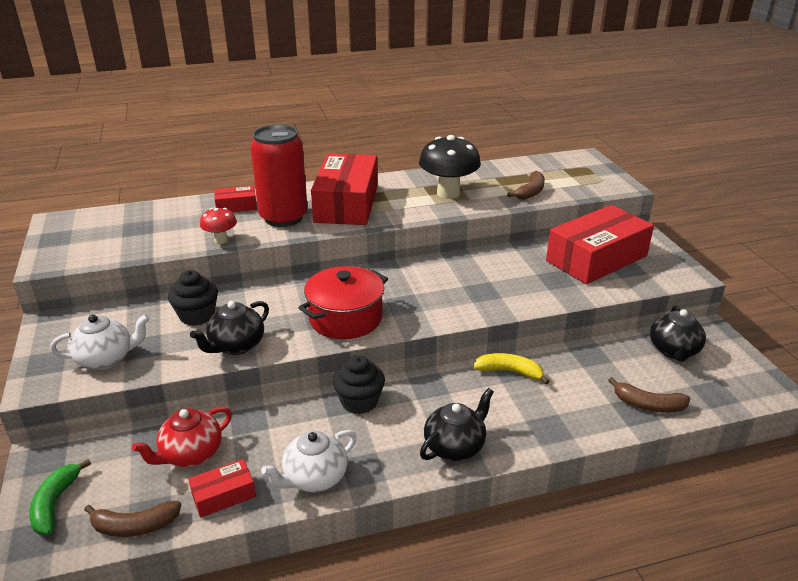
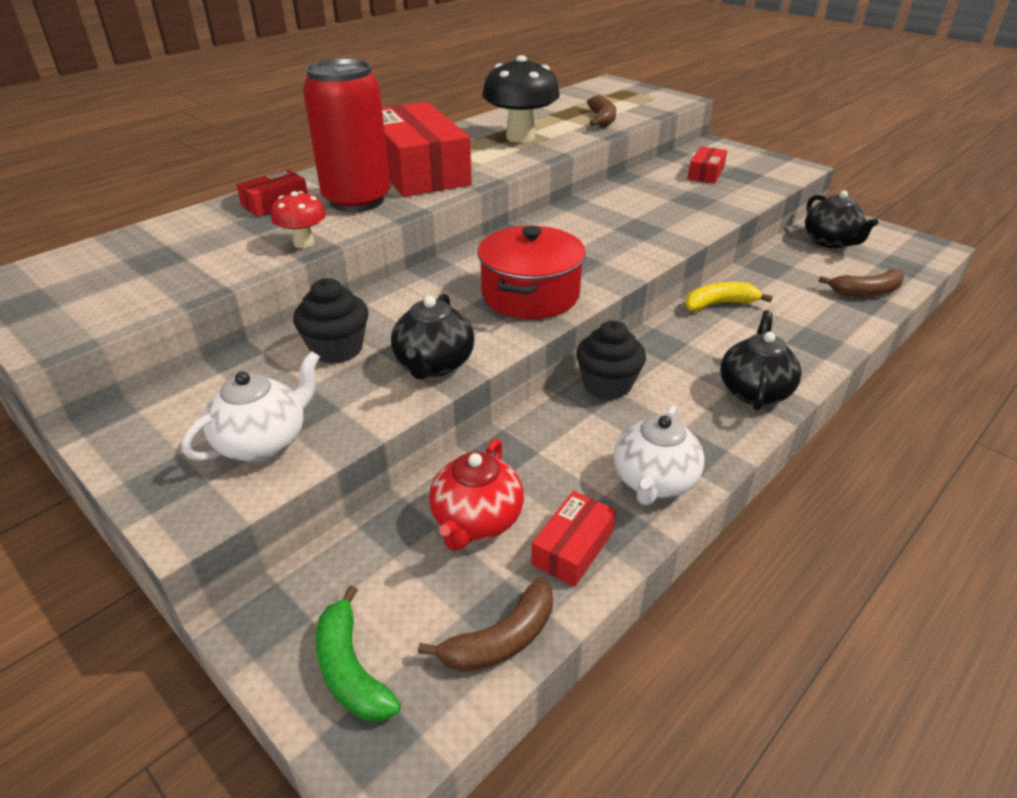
camera: 30 degrees left, 5 degrees up
(596, 258) = (706, 173): red box -> red box, size x0.45

